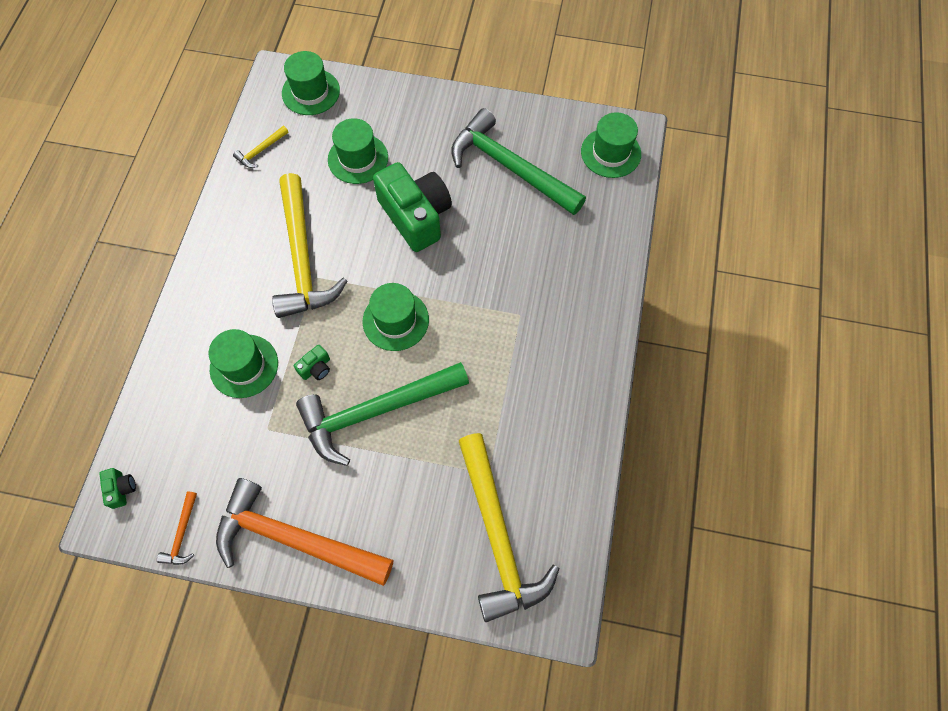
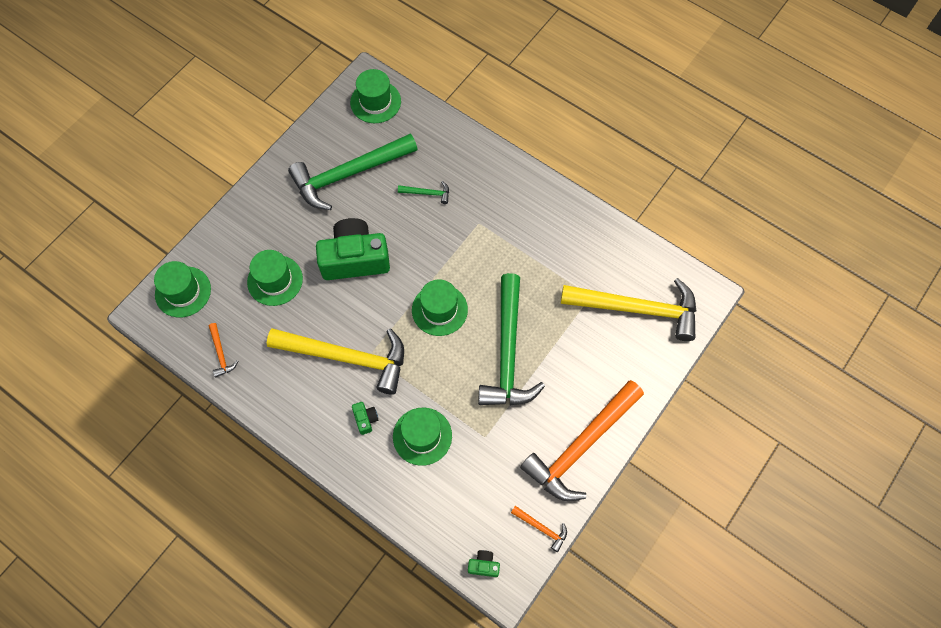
camera: 65 degrees left, 0 degrees up
(261, 151) = (221, 354): yellow hammer -> orange hammer
(316, 368) = (451, 382): green camera -> green camera (365, 419)
(528, 249) = (427, 193): none -> green hammer

